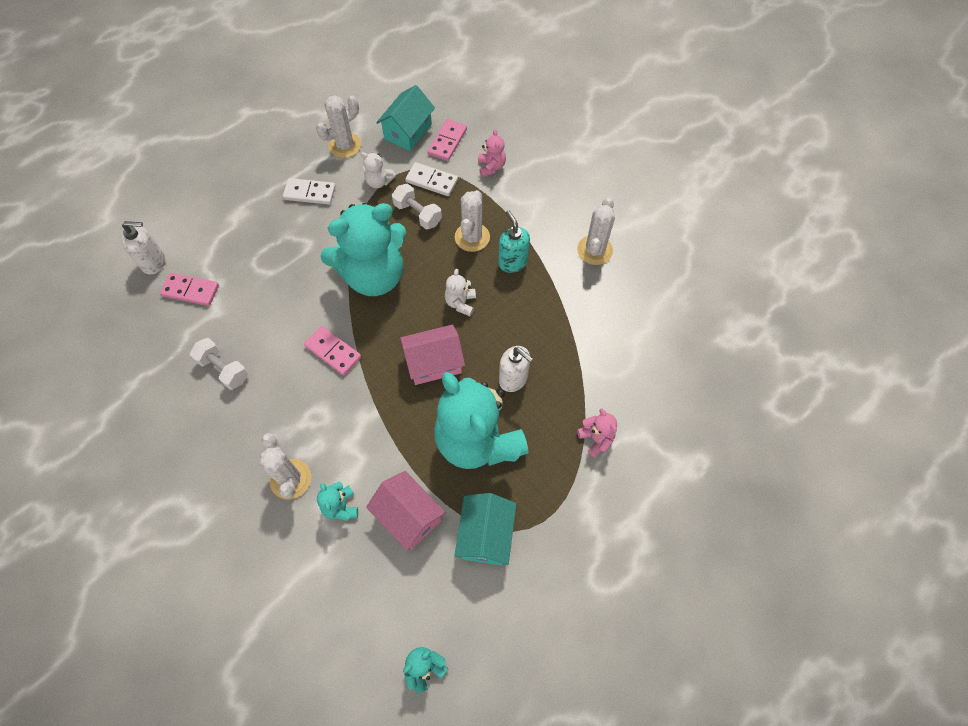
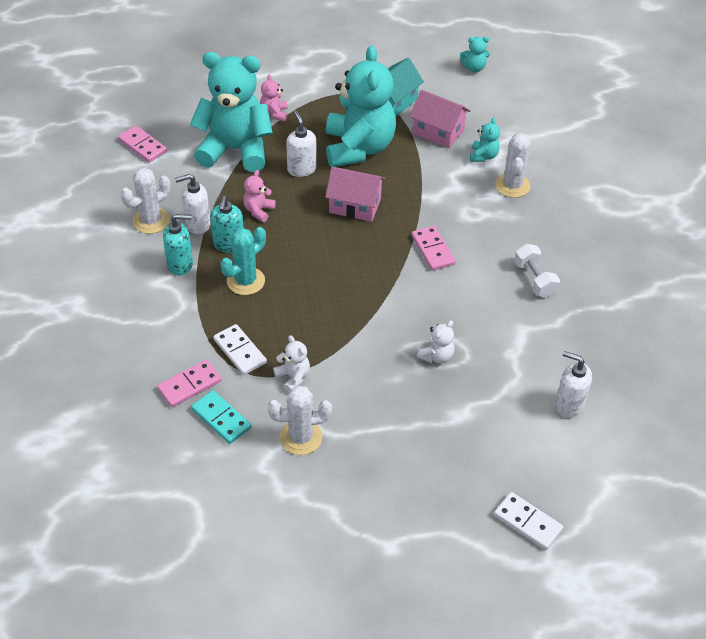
camera: 150 degrees left, 15 degrees down
(190, 291) = (540, 359): pink domino -> pink domino (143, 146)
(310, 193) = (372, 401): white domino -> white domino (527, 522)
(373, 275) = (359, 292): turquoise teddy bear -> turquoise teddy bear (235, 150)
(408, 132) = (221, 418): turquoise house -> turquoise domino
(408, 516) = (438, 132): pink house -> pink house turned 45 degrees counterclockwise
(417, 214) = (279, 326): white dumbbell -> none
(460, 303) = (299, 235): white teddy bear -> white teddy bear (436, 356)
(472, 237) = (245, 281): white cactus -> turquoise cactus
(491, 167) = (170, 336): pink teddy bear -> pink teddy bear (258, 211)
(534, 224) = (180, 264): none -> turquoise soap dispenser
(554, 267) = (197, 224): none -> white soap dispenser

